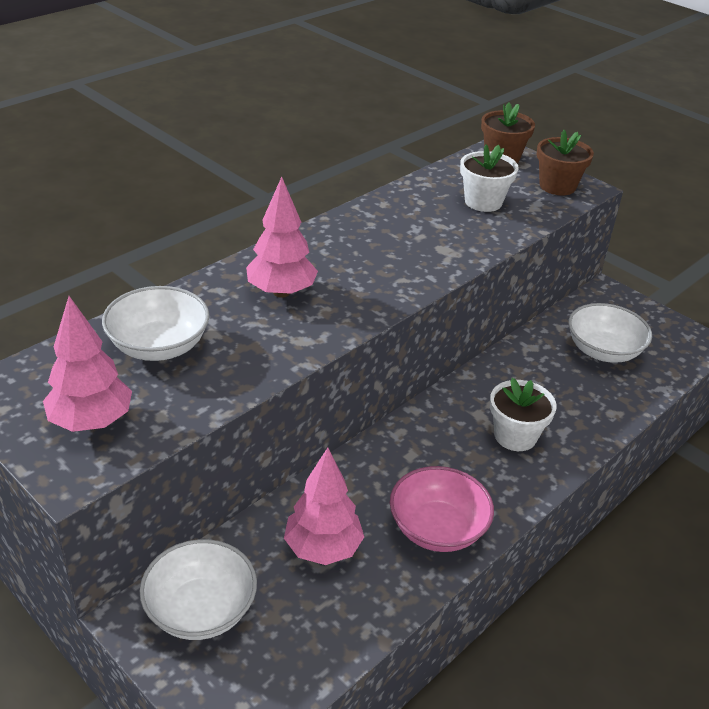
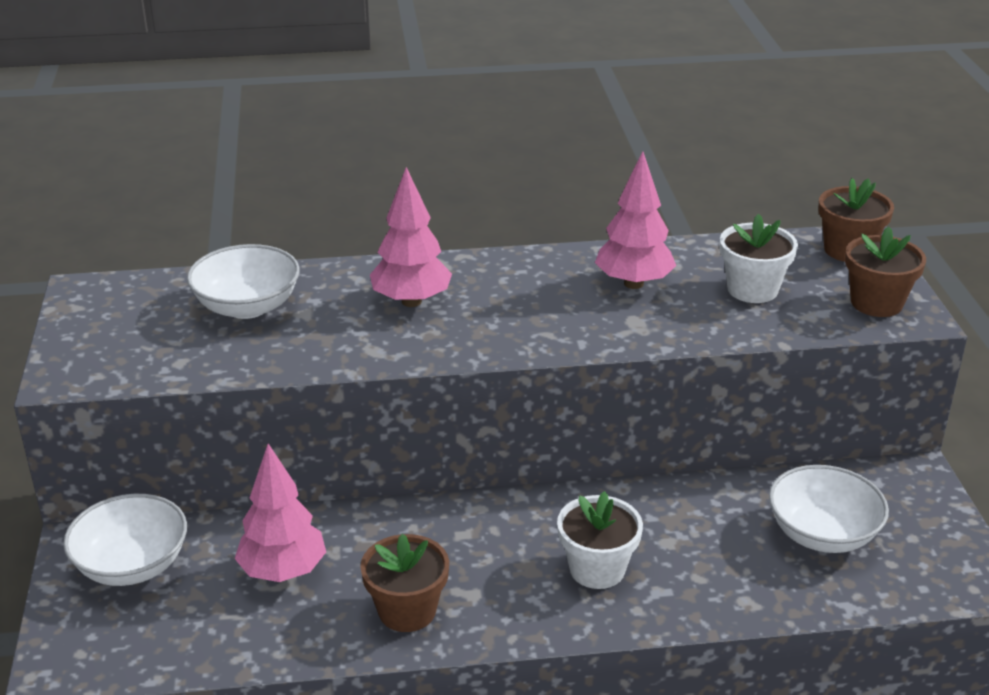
camera: 40 degrees right, 5 degrees down
(91, 422) = (124, 344): pink tree -> pink tree (633, 283)
(437, 529) = (407, 611): pink bowl -> brown flower pot

